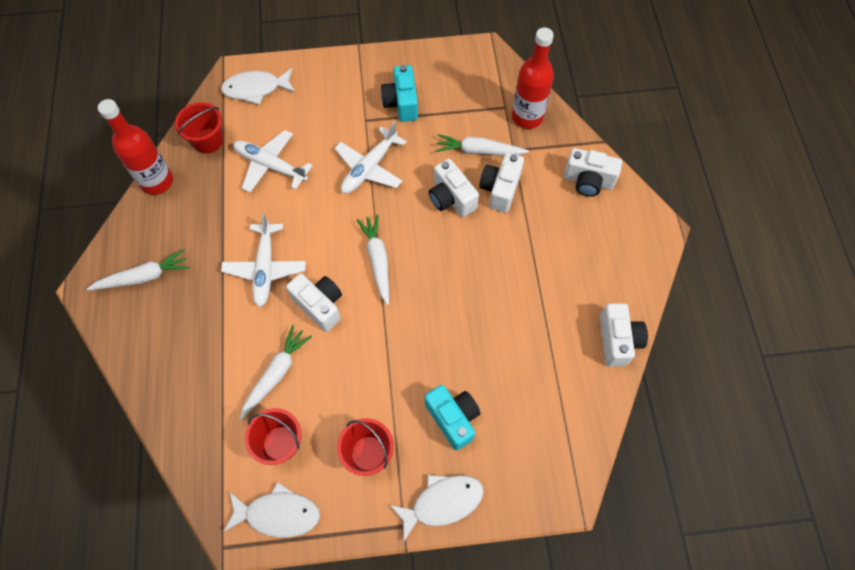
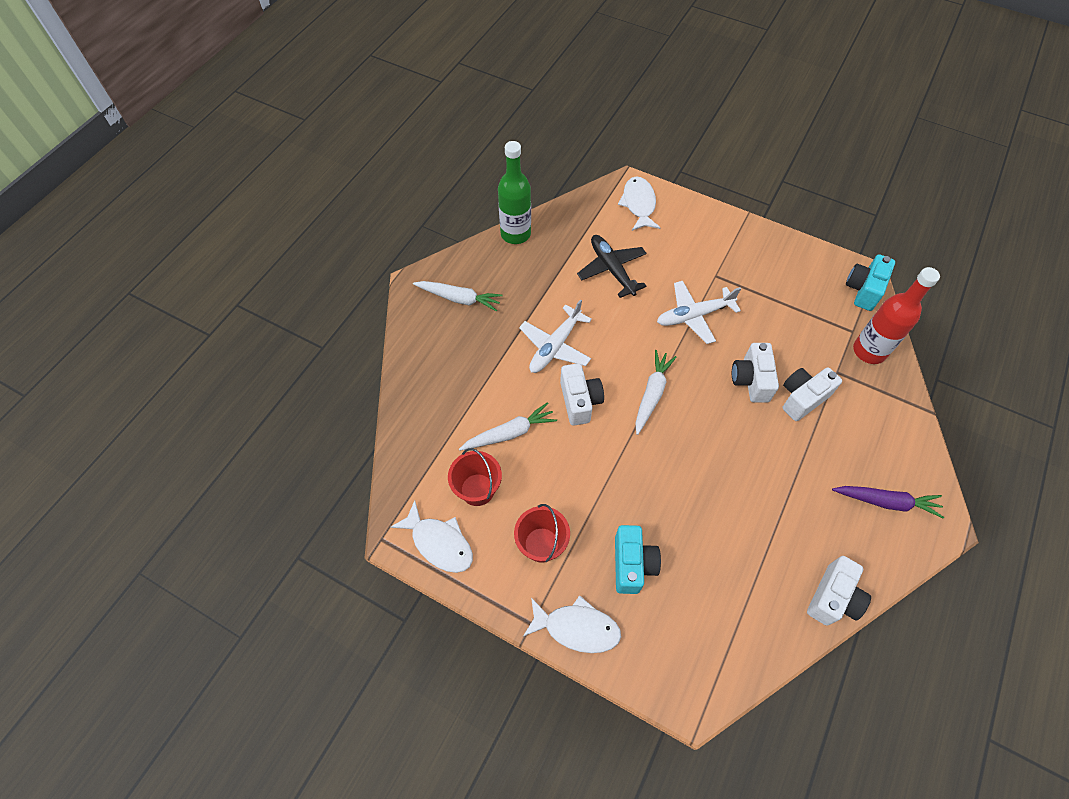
camera: 35 degrees right, 5 degrees down
(157, 182) = (515, 234): red bottle -> green bottle
(208, 141) = (574, 224): red bucket -> none
(256, 89) = (638, 204): white fish -> white fish turned 60 degrees clockwise
(271, 166) = (612, 269): white plane -> black plane
(401, 103) = (757, 278): turquoise camera -> turquoise camera (863, 290)
(479, 151) = (803, 355): white carrot -> none
(588, 181) = (895, 439): white camera -> none
(610, 237) = (886, 502): none -> purple carrot

